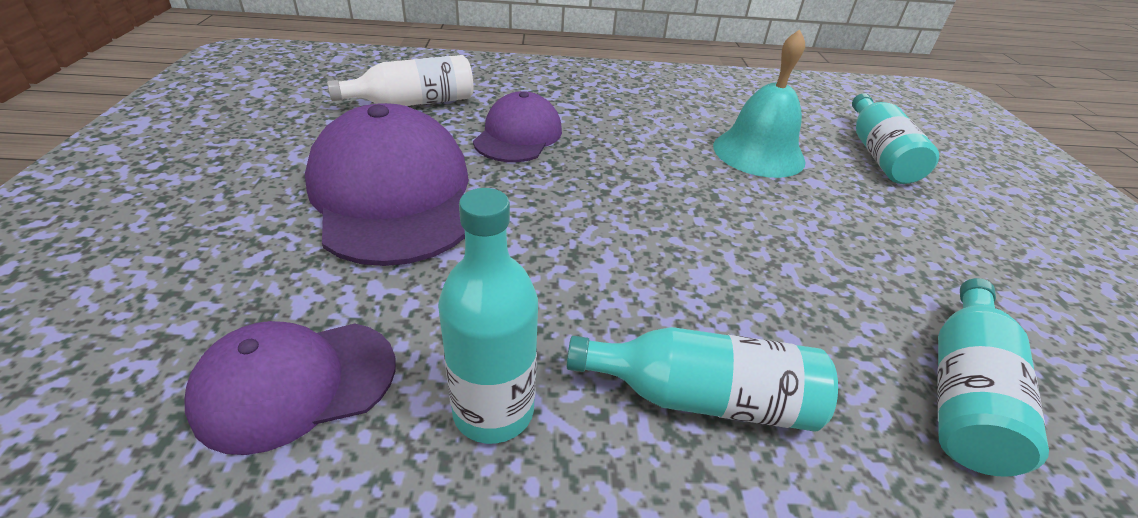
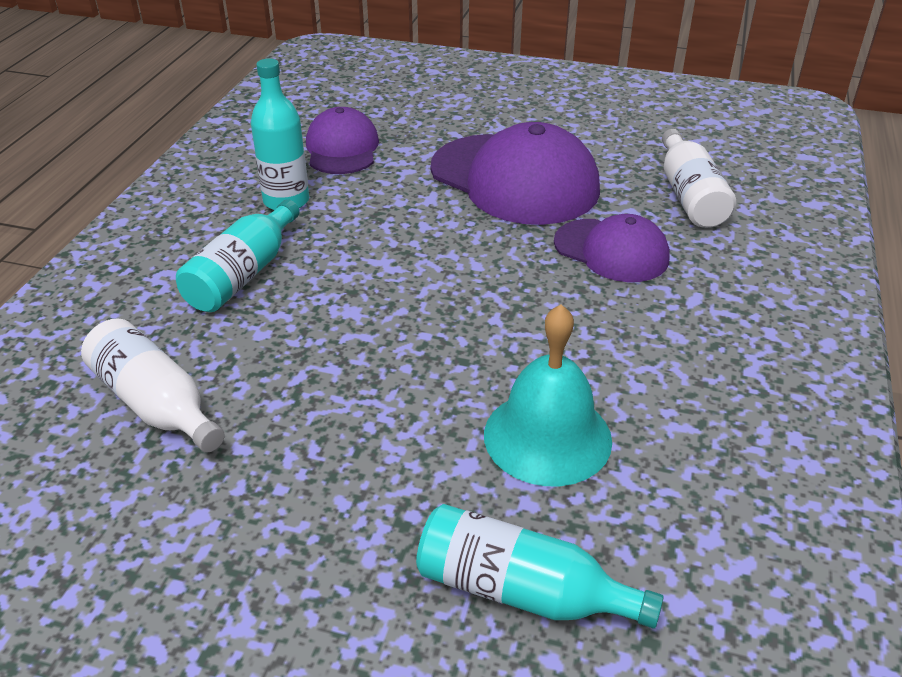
camera: 110 degrees right, 0 degrees up
(393, 194) = (514, 179): purple cap -> purple cap turned 45 degrees clockwise
(963, 392) = (156, 404): turquoise bottle -> white bottle

